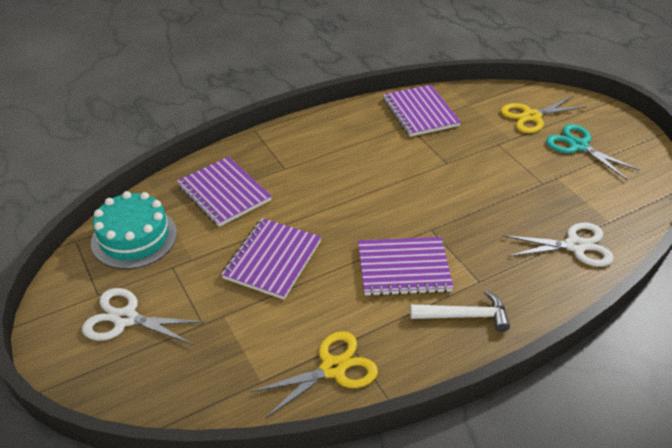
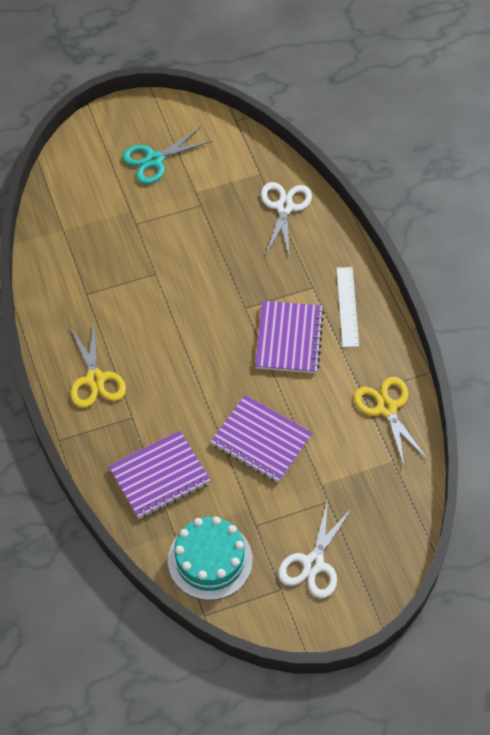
camera: 80 degrees left, 15 degrees up
(420, 112) = (67, 278): purple notebook -> none
(464, 316) = (347, 306): white hammer -> white ruler
(531, 116) = (98, 182): yellow scissors -> yellow scissors (95, 379)

